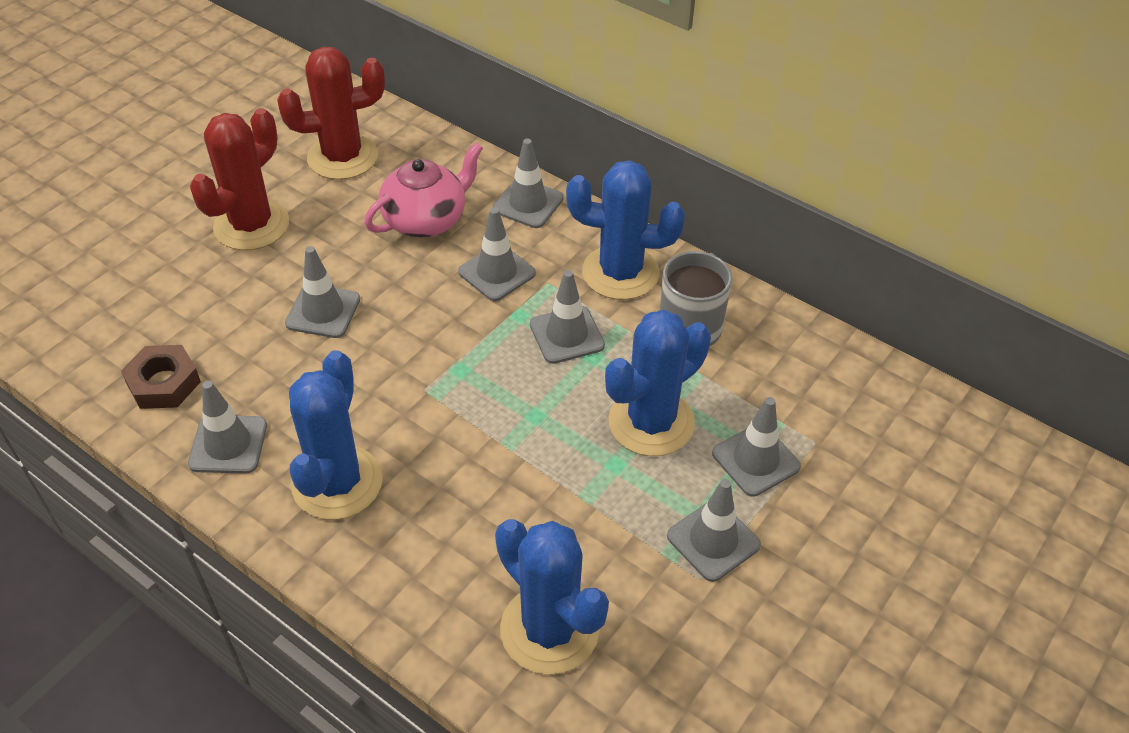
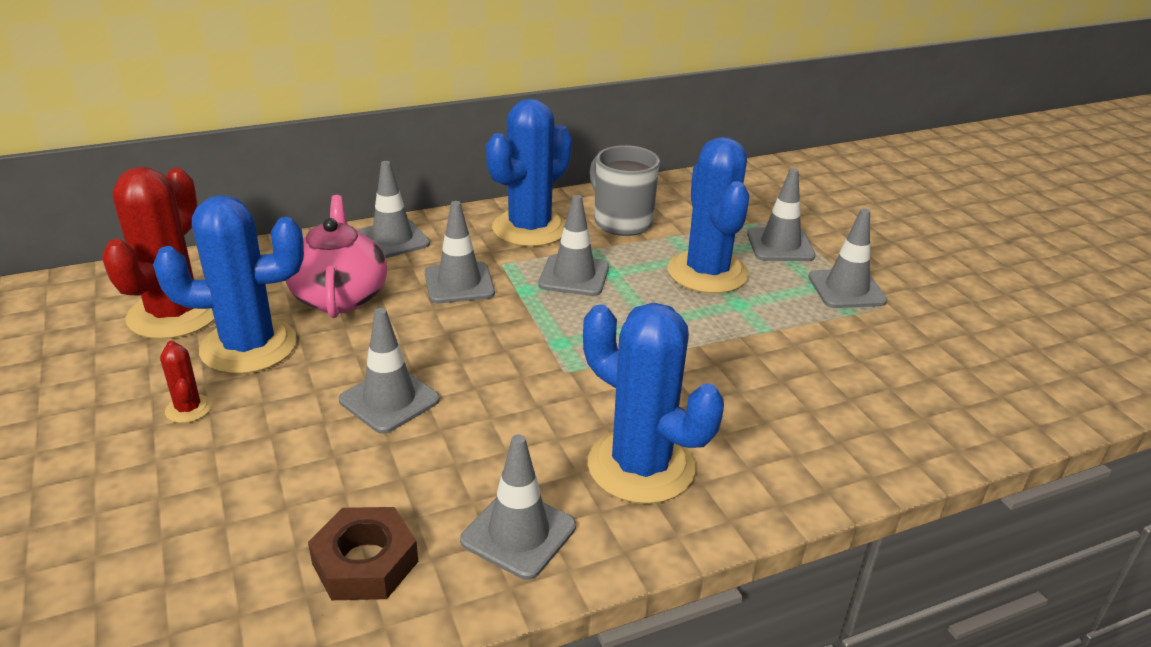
camera: 60 degrees left, 15 degrees down
(251, 225) = (188, 409): red cactus -> red cactus, size x0.43
(549, 629) = (896, 396): blue cactus -> blue cactus (248, 347)

